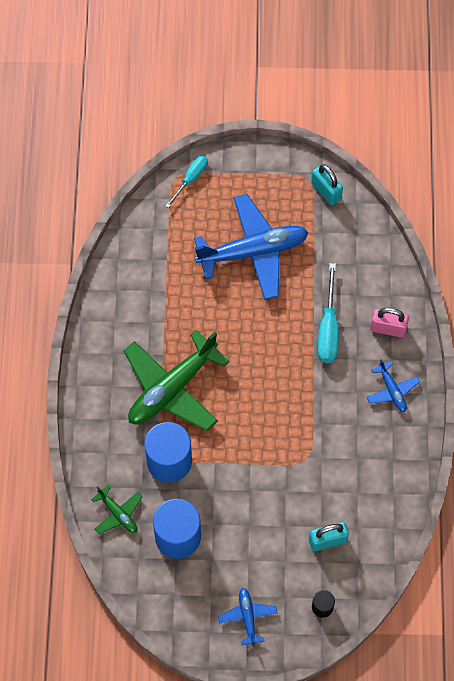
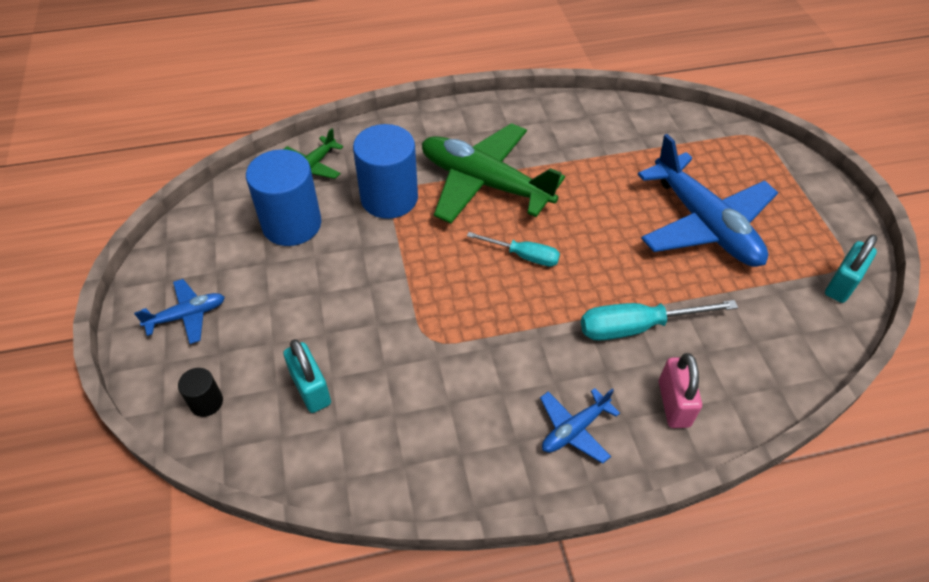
camera: 75 degrees right, 15 degrees down
(190, 179) = (763, 149): turquoise screwdriver -> turquoise screwdriver (523, 256)

